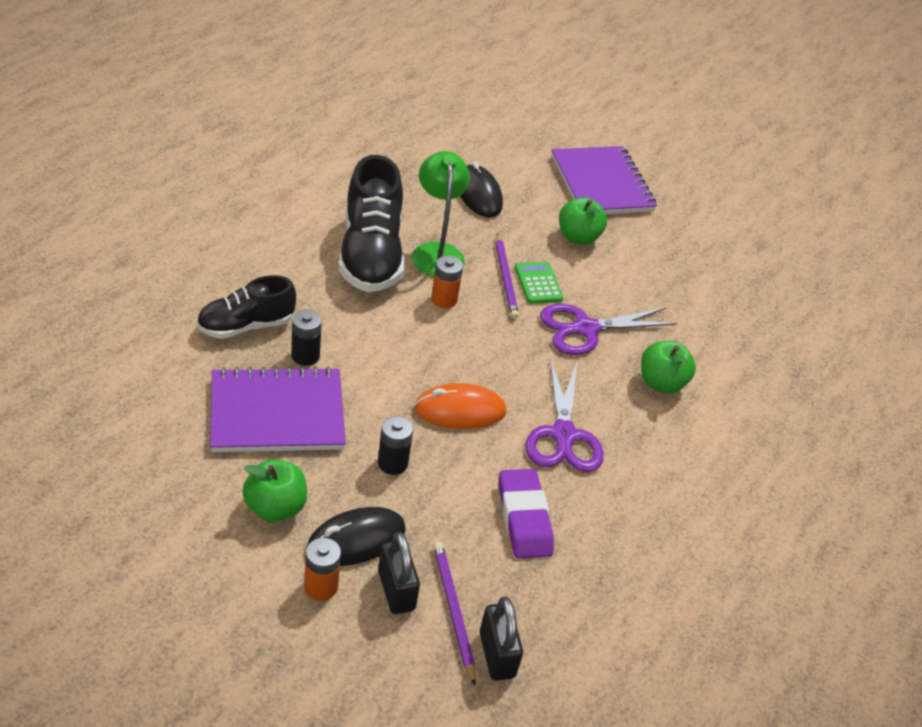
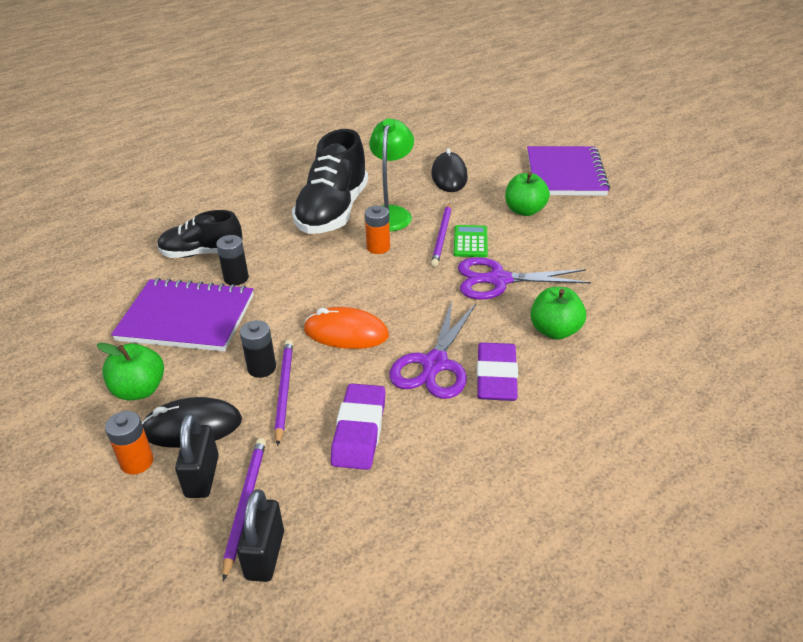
camera: 25 degrees right, 5 degrees down
(429, 486) = (284, 390): none -> purple pencil
(626, 441) = (496, 377): none -> purple eraser

